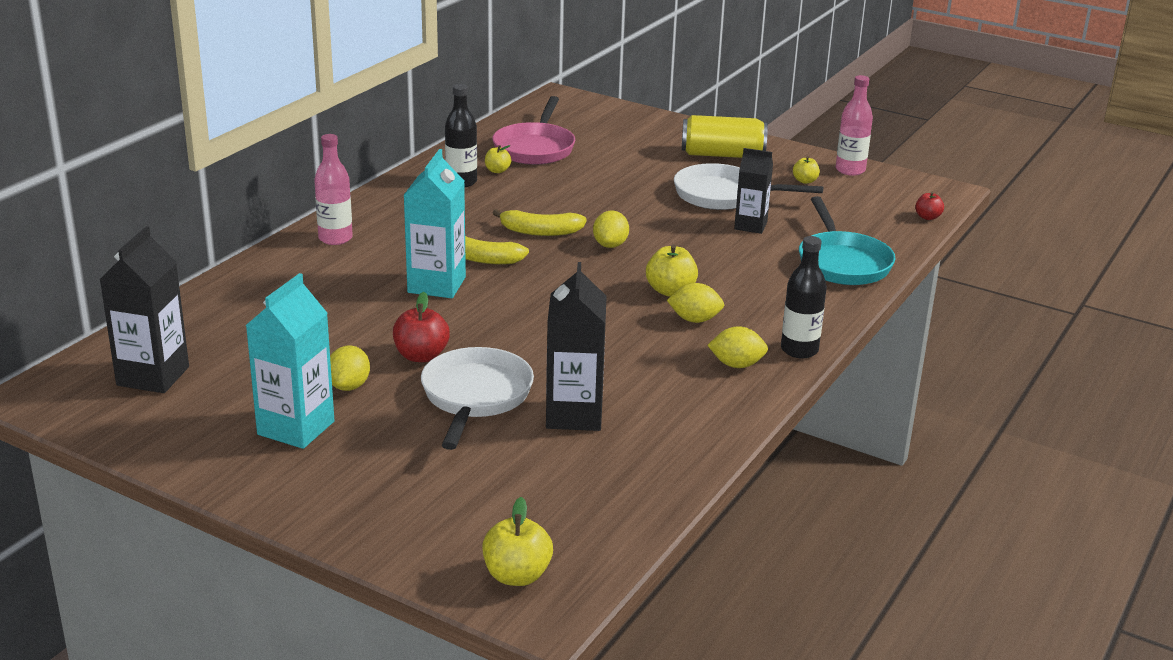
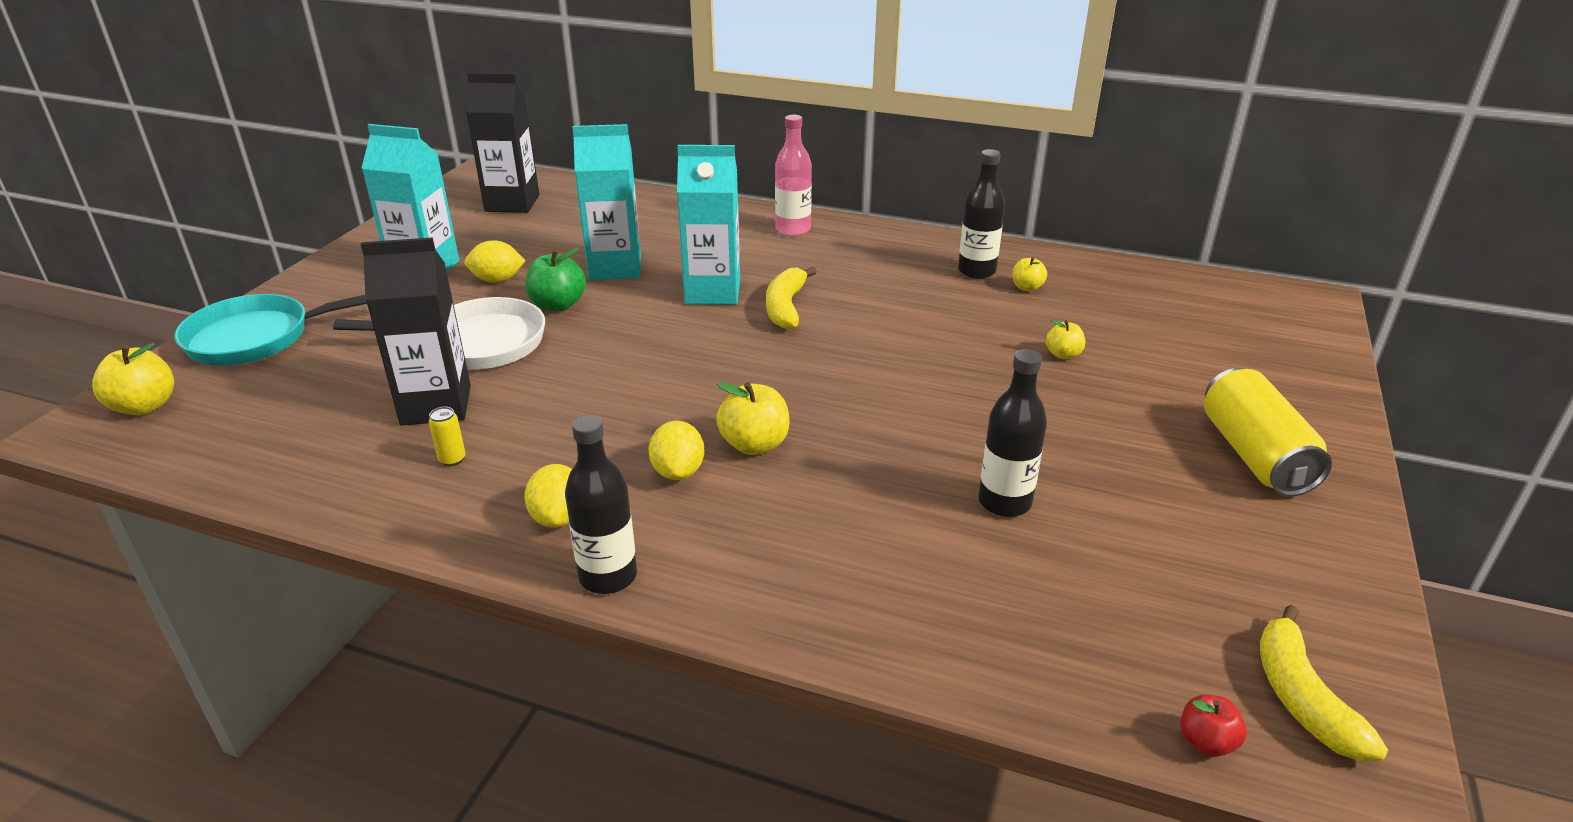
camera: 80 degrees right, 5 degrees up
(360, 325) = (615, 268): none -> turquoise carton
(421, 356) = (558, 305): red apple -> green apple
(535, 148) = (1118, 302): pink pan -> none
(540, 232) = (875, 334): yellow banana -> yellow banana (1302, 697)
(610, 245) = (866, 386): yellow lemon -> none
(656, 406) = (452, 459): none -> yellow can
(724, 195) = (1097, 468): white pan -> none
(750, 226) = (1004, 502): black carton -> black bottle
(805, 181) = (1233, 554): yellow apple -> yellow apple (1063, 354)
(842, 262) = (925, 615): turquoise pan -> turquoise pan (258, 338)
(850, 170) = (1340, 614): pink bottle -> none

